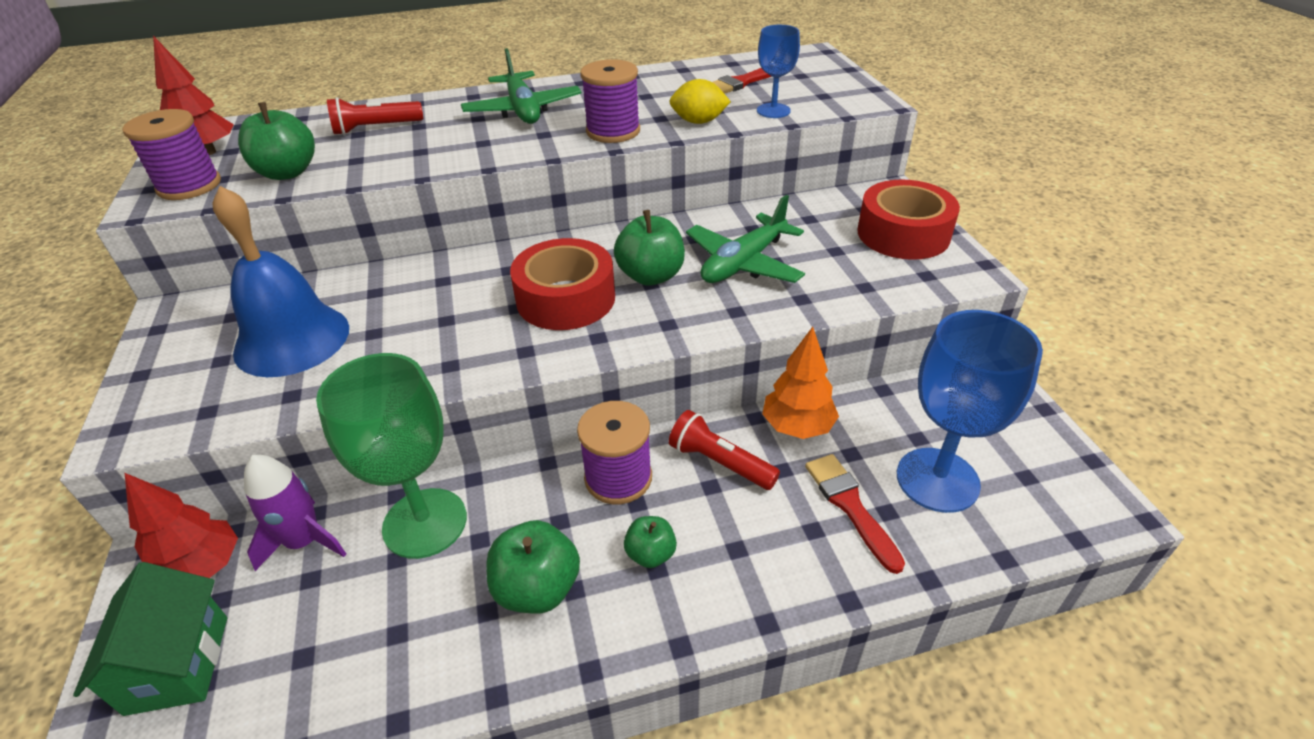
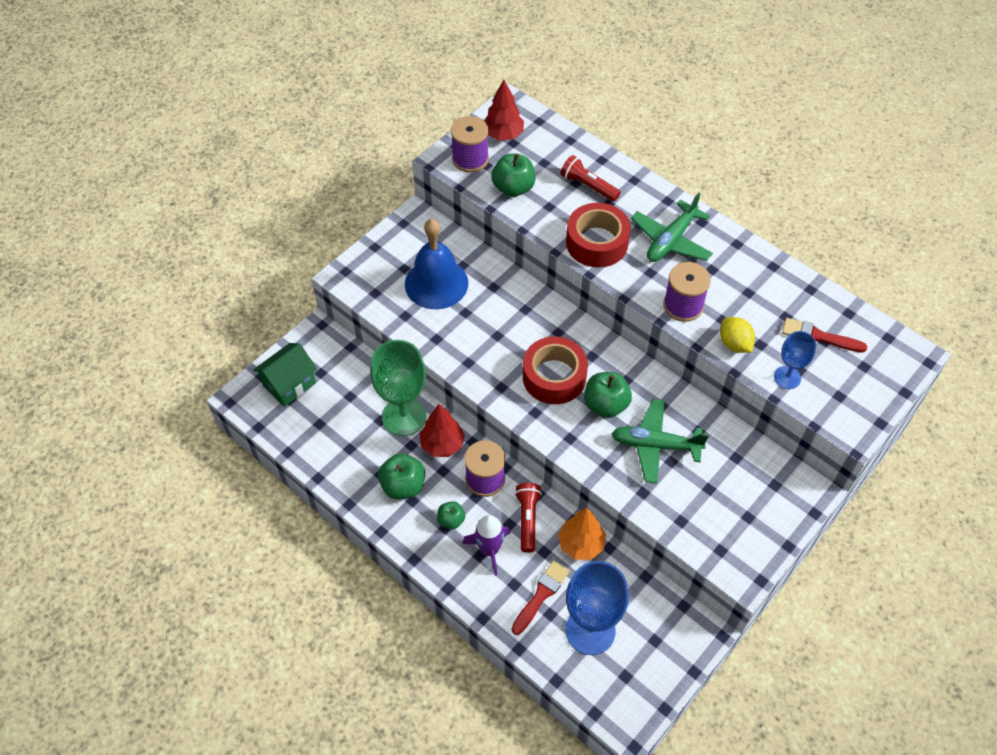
camera: 55 degrees right, 15 degrees up
(202, 570) = (327, 353): red tree -> red tree (442, 444)
(304, 541) = (363, 378): purple rocket -> purple rocket (489, 550)
(903, 234) = (760, 519): red tape -> red tape (597, 242)

